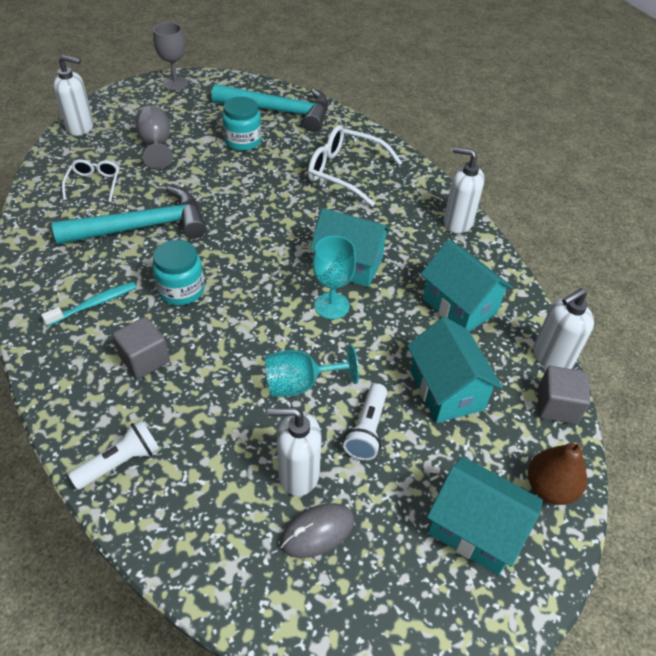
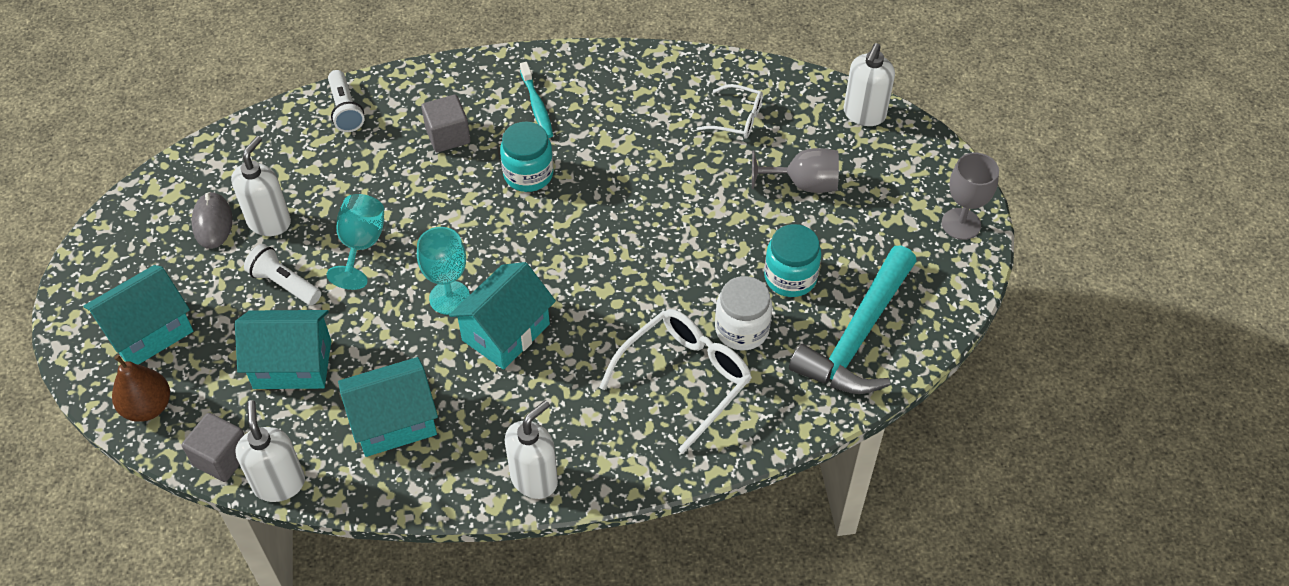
camera: 110 degrees right, 5 degrees up
(143, 227) = (643, 154): turquoise hammer -> none
(294, 155) = (742, 329): none -> white jar

